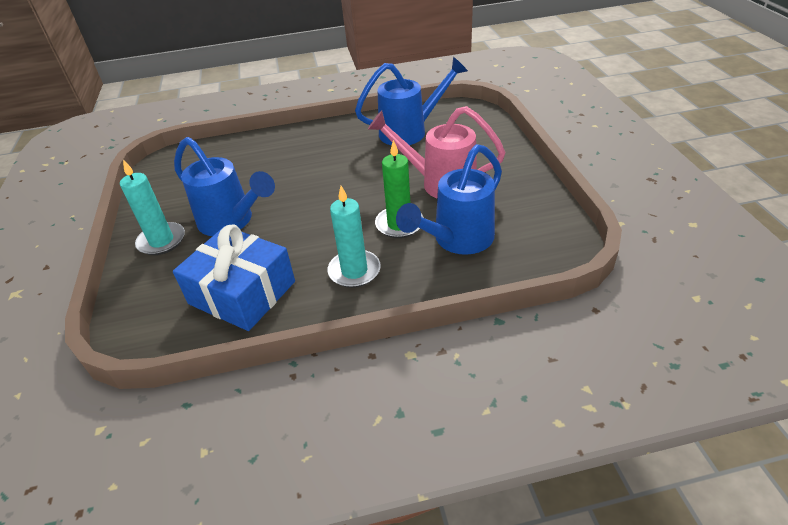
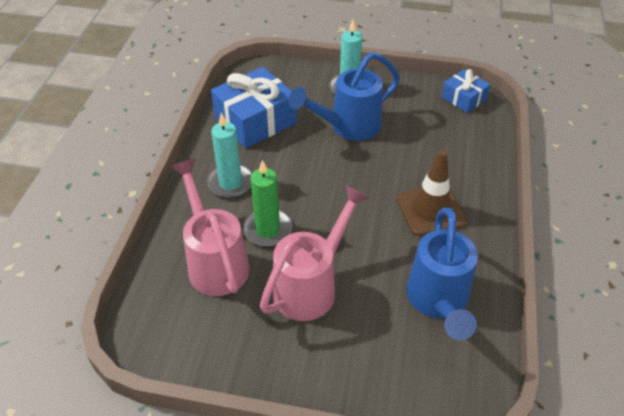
camera: 110 degrees right, 5 degrees up
(165, 168) = (463, 98): none -> blue gift
(324, 153) = (430, 210): none -> brown traffic cone
(457, 240) = (215, 261): blue watering can -> pink watering can

